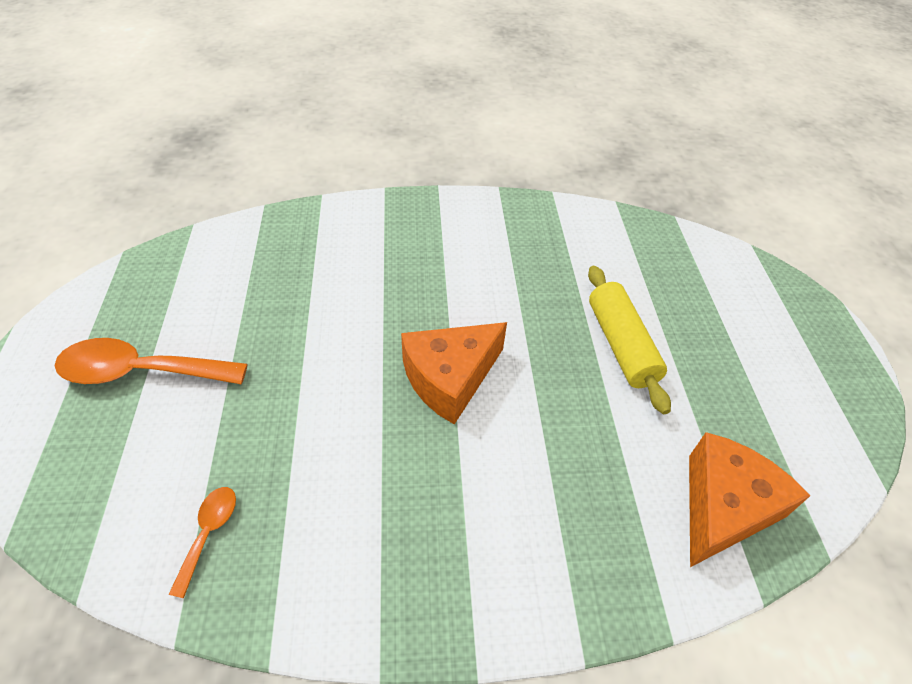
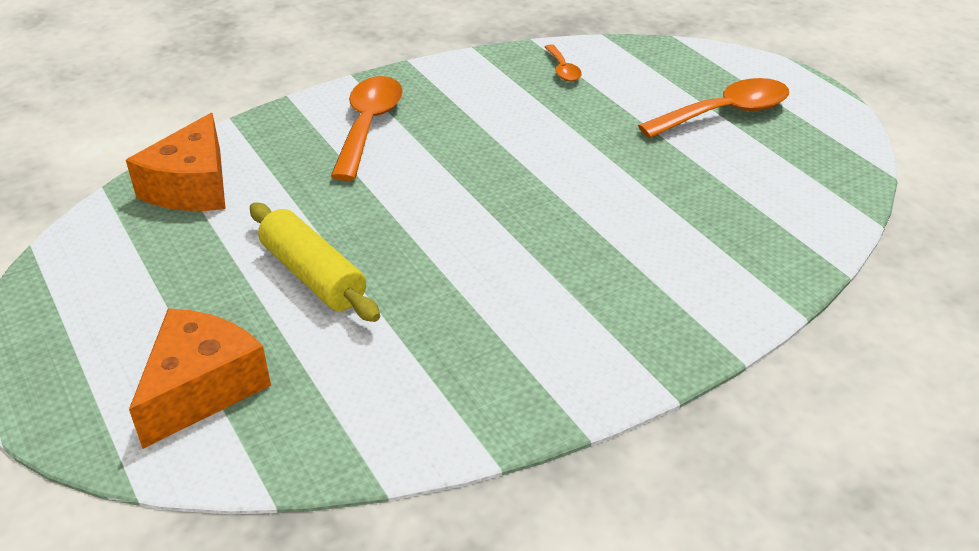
camera: 155 degrees right, 10 degrees down
(449, 378) = (472, 190): orange cheese -> orange cheese (202, 388)
(502, 529) = (368, 125): none -> orange spoon

